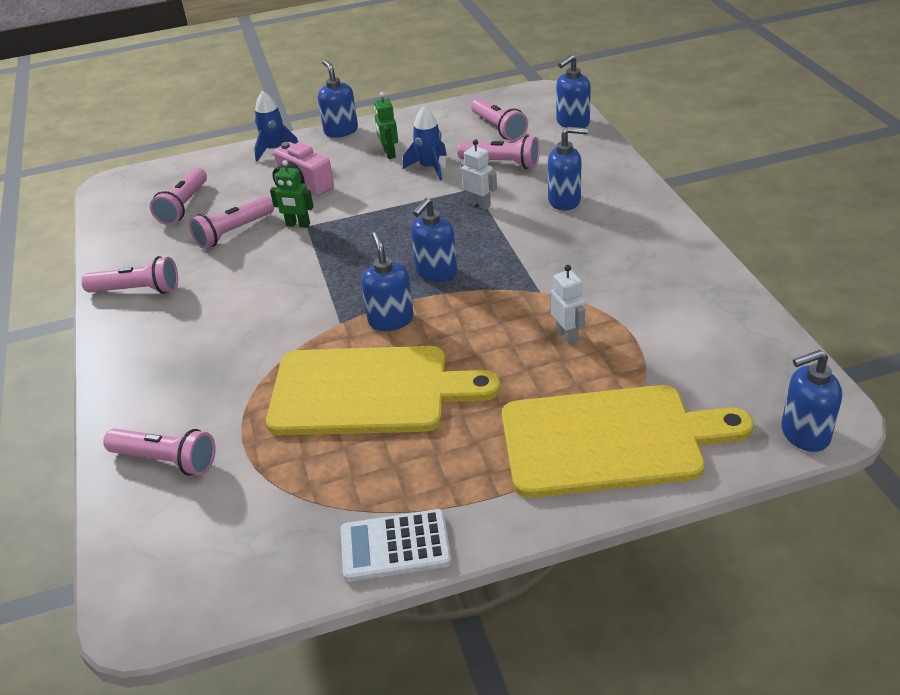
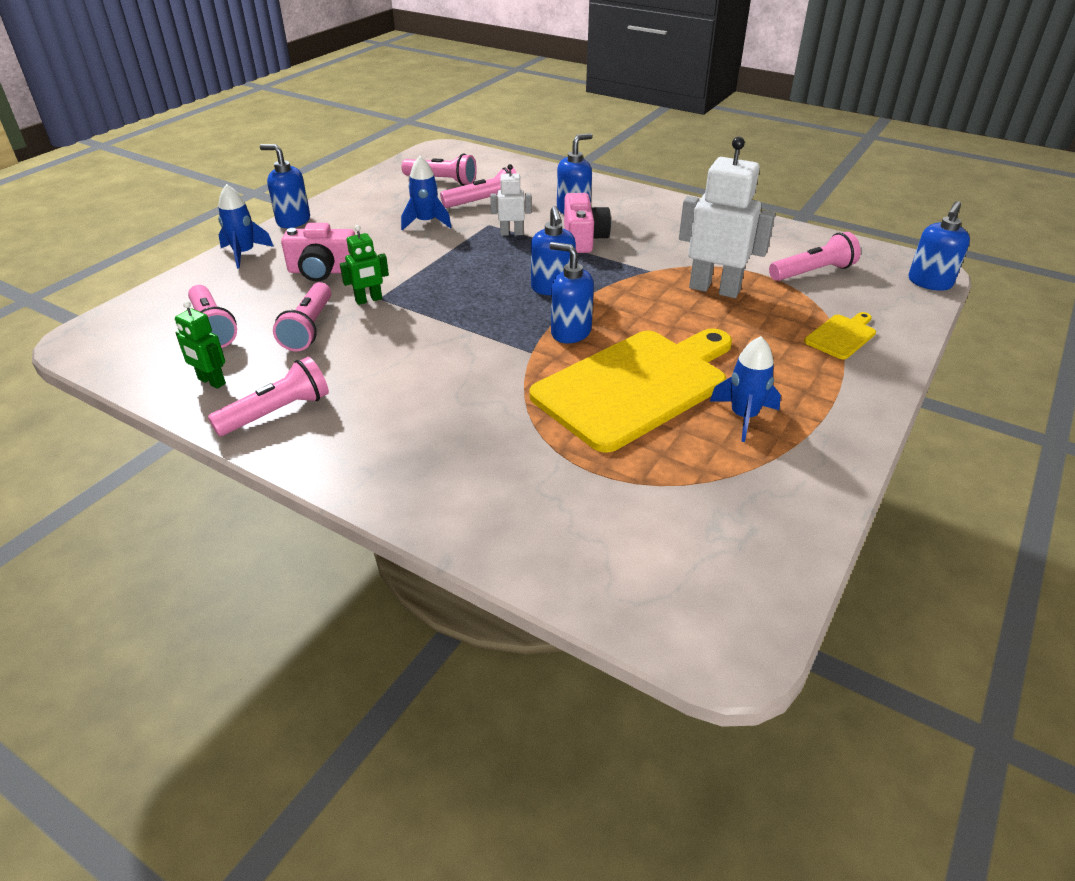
camera: 45 degrees left, 0 degrees up
(166, 460) = (548, 522): pink flashlight -> pink flashlight (813, 272)
(389, 153) = (371, 224): green robot -> green robot (211, 382)
(395, 546) = (826, 470): white calculator -> none
(406, 464) = (743, 416): none -> blue rocket
(530, 234) = (583, 239): none -> pink camera
(567, 336) = (714, 289): white robot -> white robot, size x1.93
(572, 123) = (497, 162): blue soap dispenser -> none
(610, 440) = (841, 336): yellow cutting board -> yellow cutting board, size x0.42

